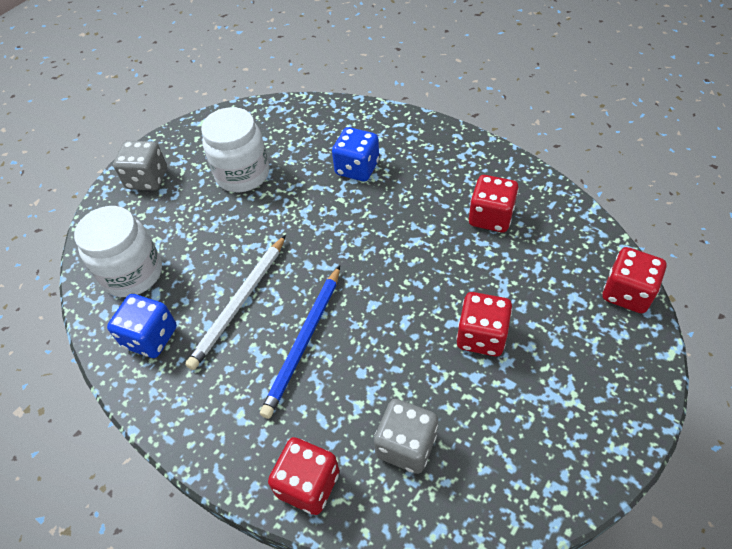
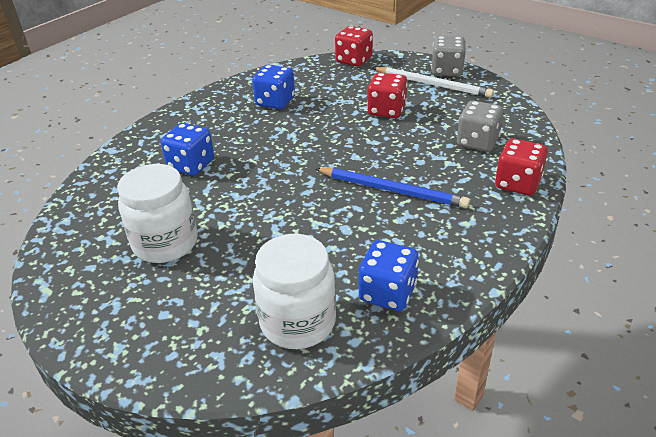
camera: 90 degrees left, 15 degrees down
(147, 179) = (135, 332): grey dice -> grey dice (447, 71)
(240, 303) = (348, 231): white pencil -> white pencil (433, 84)
(490, 217) = (275, 102): red dice -> blue dice

